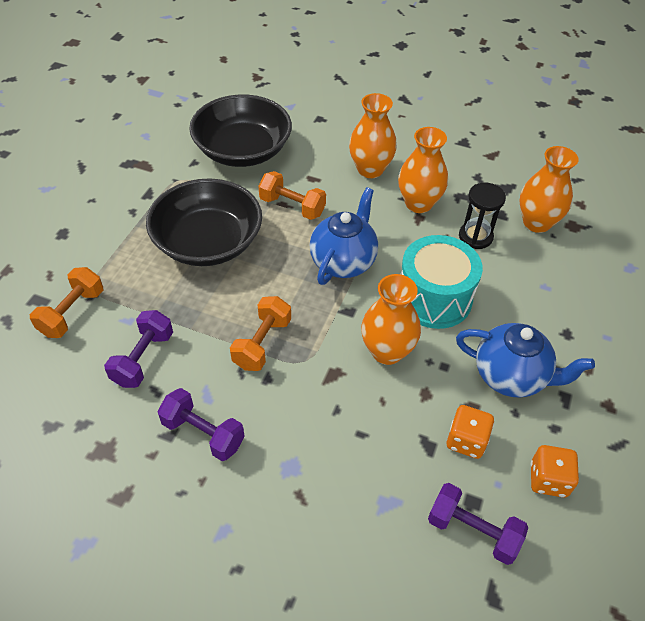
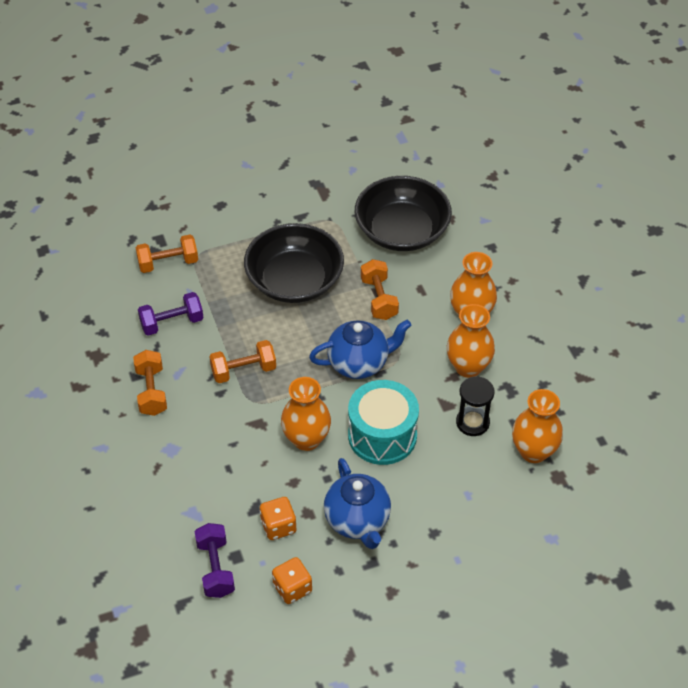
camera: 50 degrees right, 0 degrees up
(203, 433) = (151, 391): purple dumbbell -> orange dumbbell

